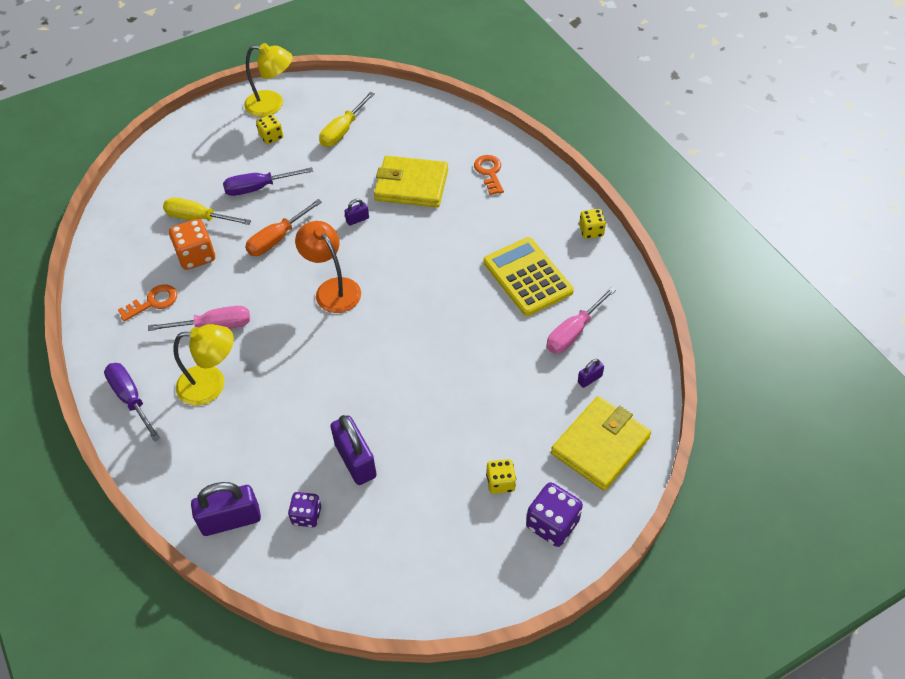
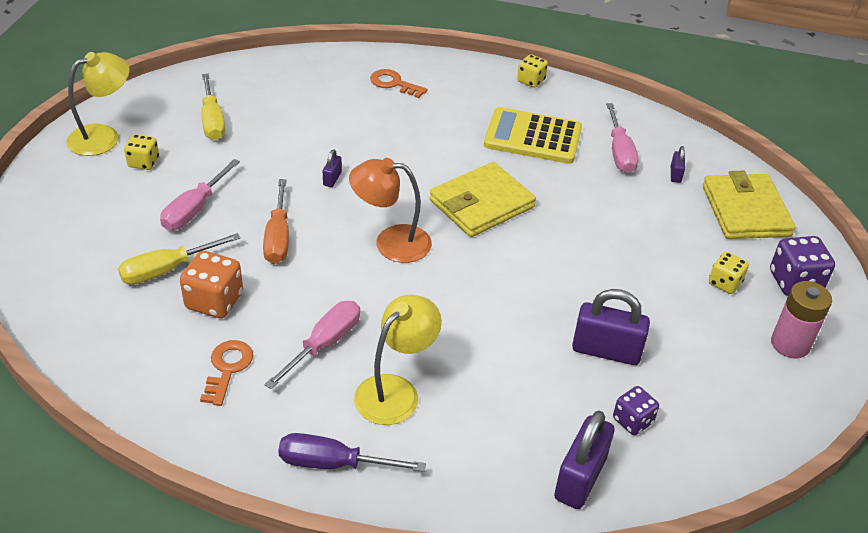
camera: 50 degrees left, 10 degrees down
(258, 188) = (194, 210): purple screwdriver -> pink screwdriver
(411, 185) = (341, 127): yellow wallet -> yellow wallet (481, 204)
(479, 560) = (790, 344): none -> pink battery

